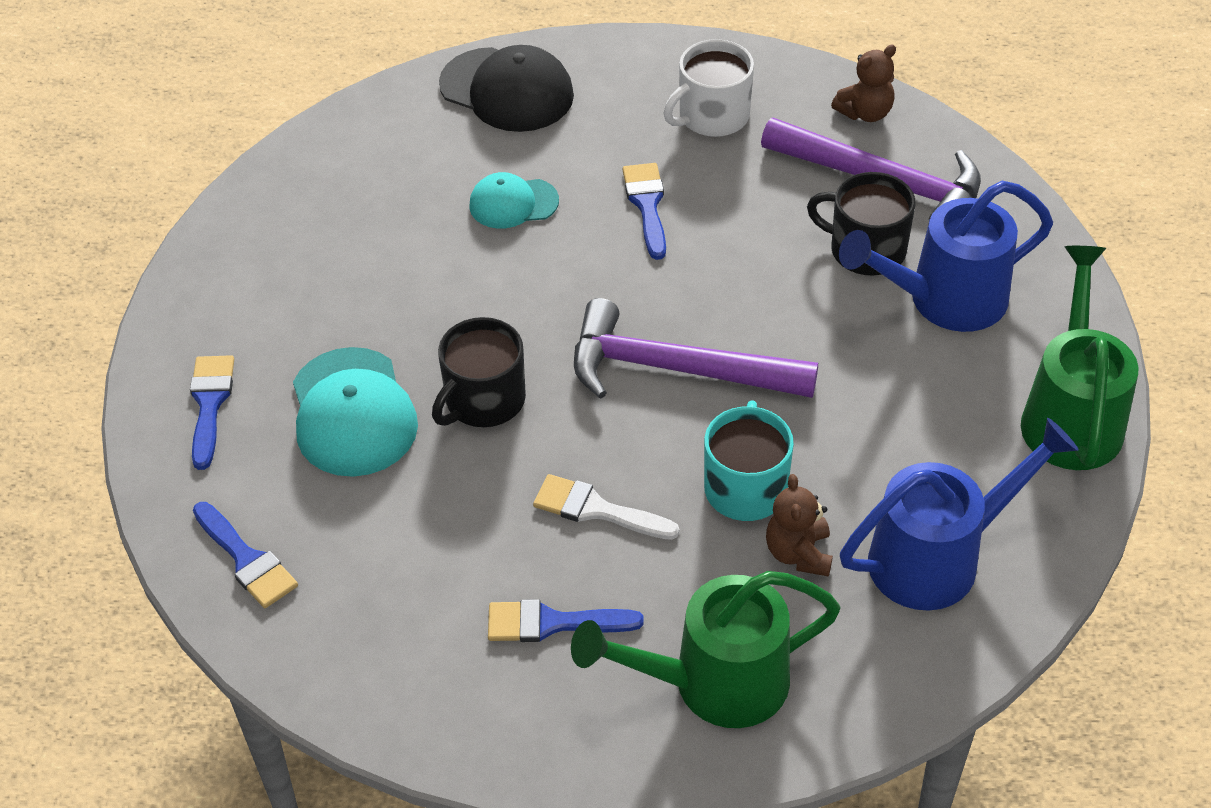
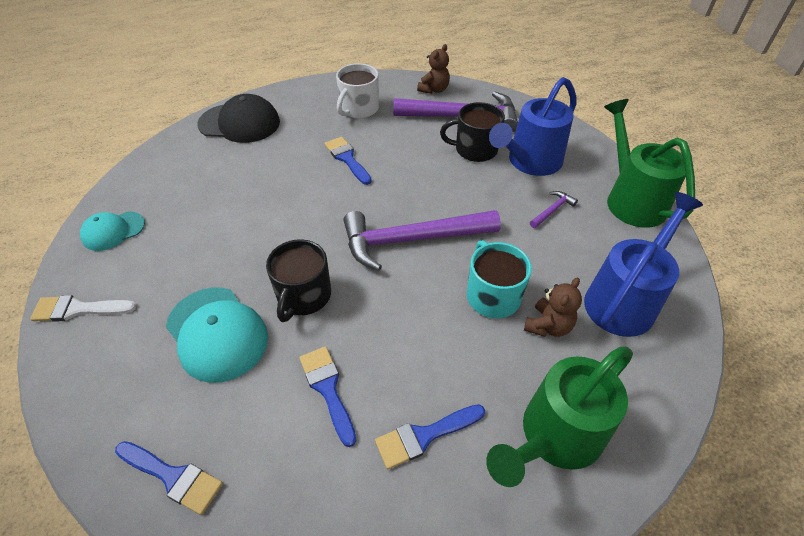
camera: 25 degrees left, 0 degrees up
(210, 404) = (106, 362): blue brush -> blue brush (328, 389)
(513, 203) = (269, 178): turquoise cap -> turquoise cap (113, 231)
(596, 509) = (411, 342): white brush -> white brush (78, 309)
(798, 553) = (548, 326): brown teddy bear -> brown teddy bear turned 120 degrees counterclockwise
(925, 392) = (552, 210): none -> purple hammer

